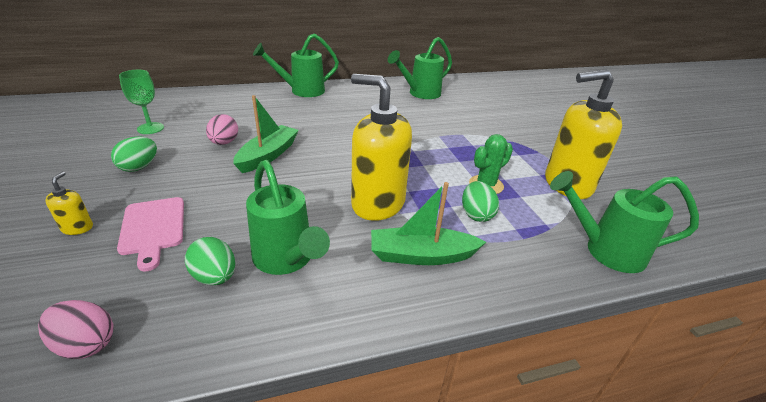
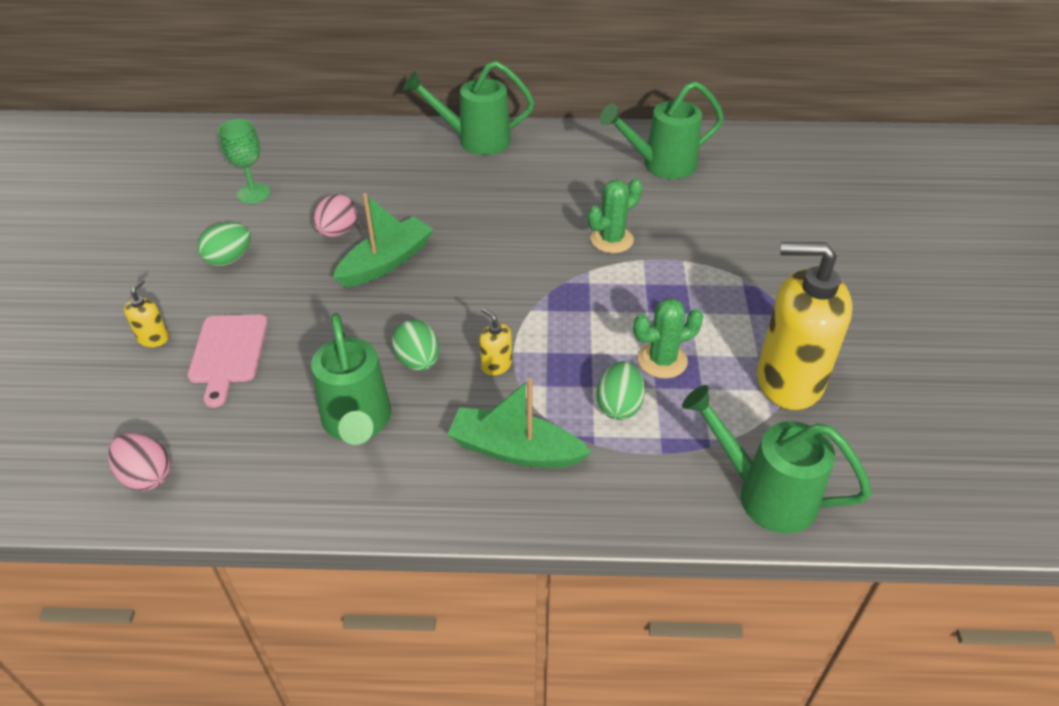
camera: 20 degrees right, 10 degrees up
(215, 277) = (277, 429): green egg -> green egg (418, 361)
(377, 204) = (496, 365): yellow soap dispenser -> yellow soap dispenser, size x0.40
(414, 128) = (611, 239): none -> green cactus

